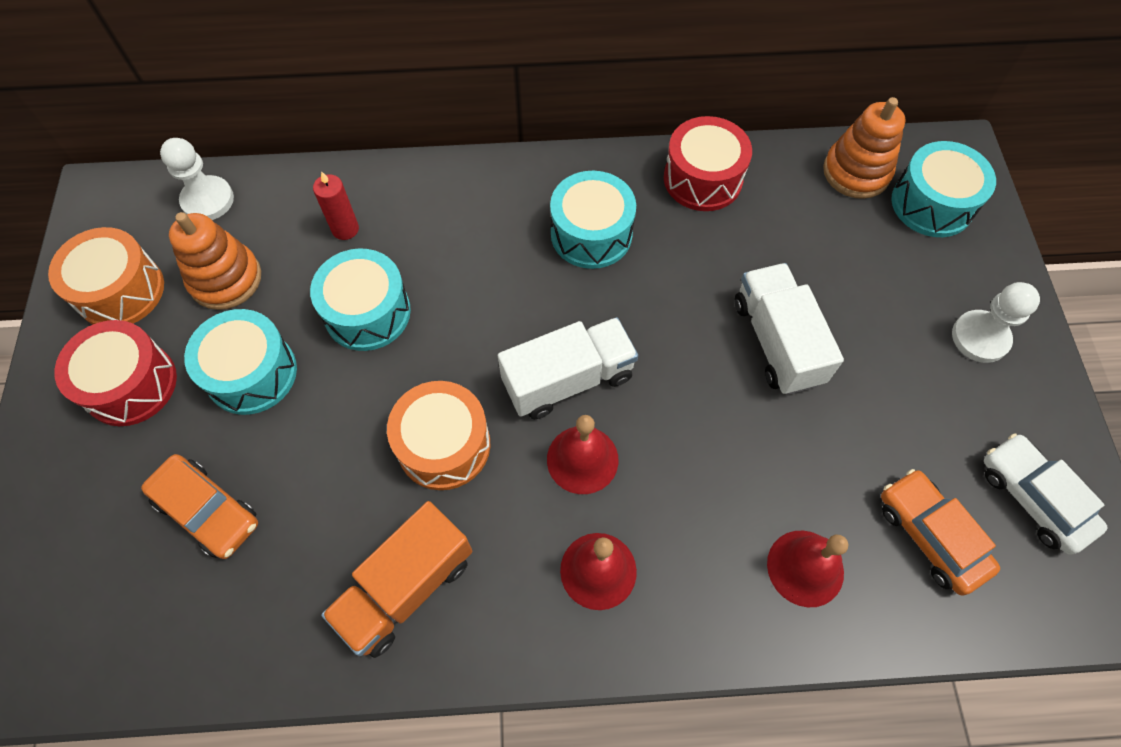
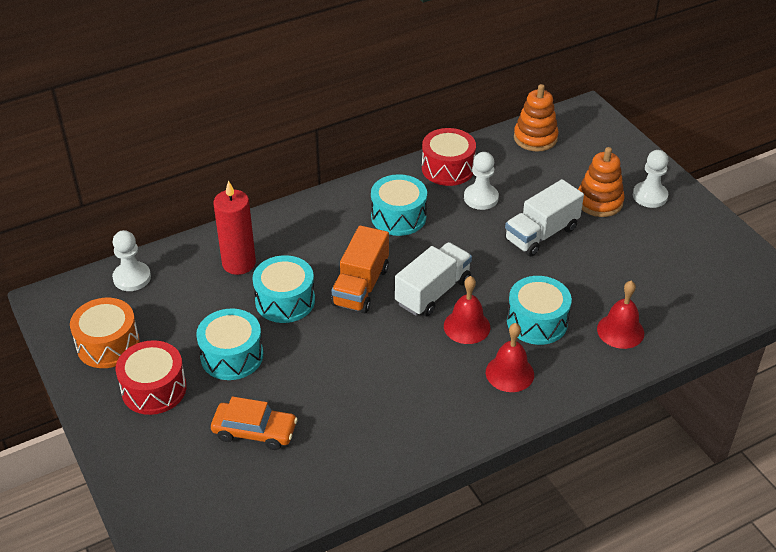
camera: 25 degrees left, 20 degrees down
(225, 279) = (177, 315): orange stacking toy -> orange stacking toy (599, 202)
(345, 229) = (239, 263): red candle -> red candle, size x1.73
(406, 588) = (404, 421): orange truck -> orange truck (361, 286)
(444, 445) = (380, 348): orange drum -> none
(722, 246) = (481, 198): none -> white pawn
(777, 342) = (541, 234): white truck -> white truck turned 90 degrees counterclockwise
(930, 535) = (676, 293): orange car -> none
(932, 204) = (587, 141): turquoise drum -> turquoise drum (537, 322)
(1033, 498) = (717, 258): white car -> none

